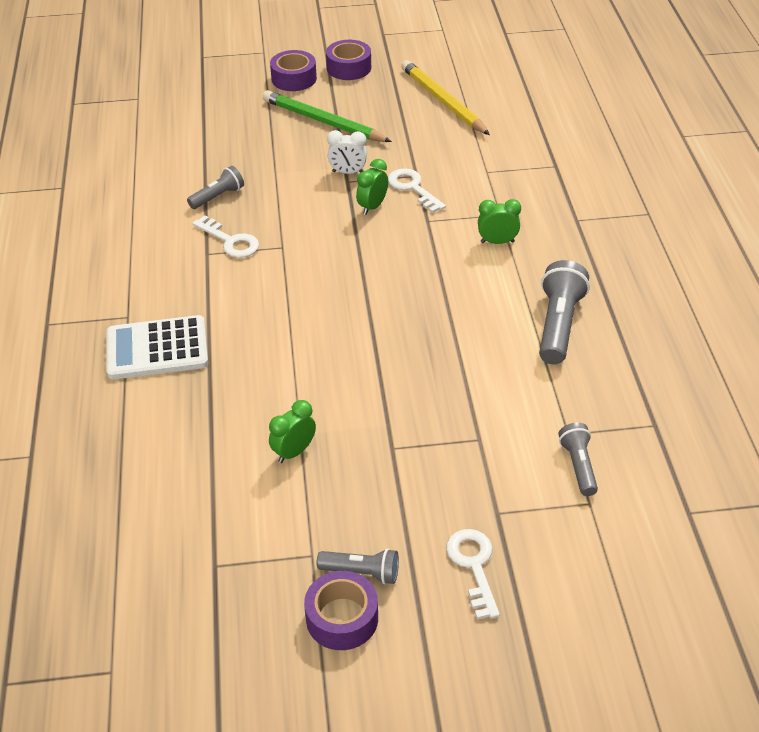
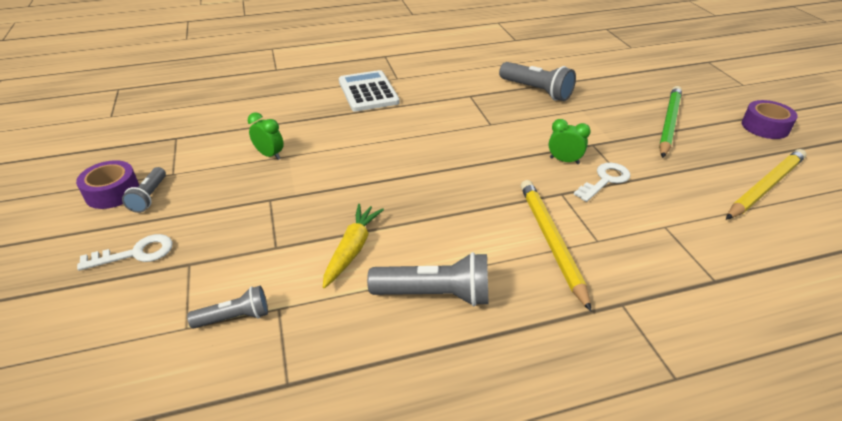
camera: 80 degrees right, 5 degrees down
(218, 196) = (536, 91): grey flashlight -> grey flashlight, size x1.67
(230, 241) = (487, 102): white key -> none
(294, 78) = (719, 102): purple tape -> none
(348, 172) = (605, 143): white clock -> none
(491, 378) = (352, 249): none -> yellow carrot
(497, 242) = (551, 241): green clock -> yellow pencil

